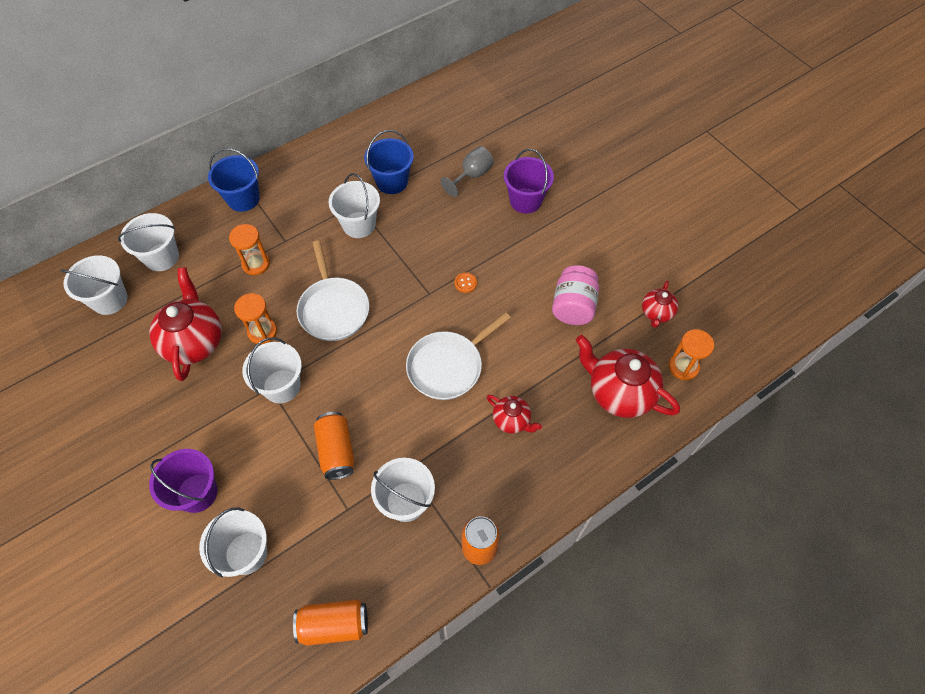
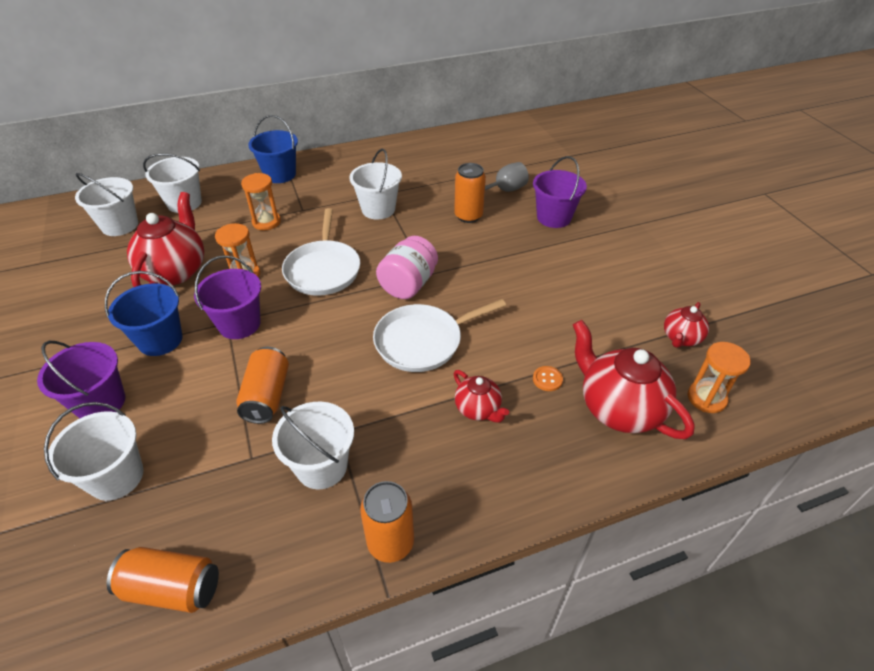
camera: 15 degrees right, 15 degrees down
(281, 386) = (239, 324): white bucket -> purple bucket
(392, 182) = (423, 183): blue bucket -> blue bucket (160, 340)
(447, 215) = (468, 216): none -> orange can
(465, 283) = (468, 272): orange button -> orange button (547, 379)
(573, 306) = (582, 314): pink jar -> pink jar (408, 284)

